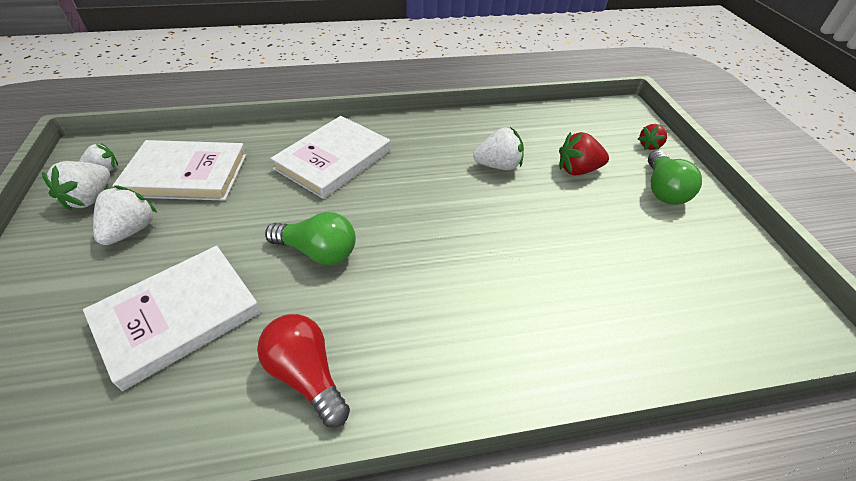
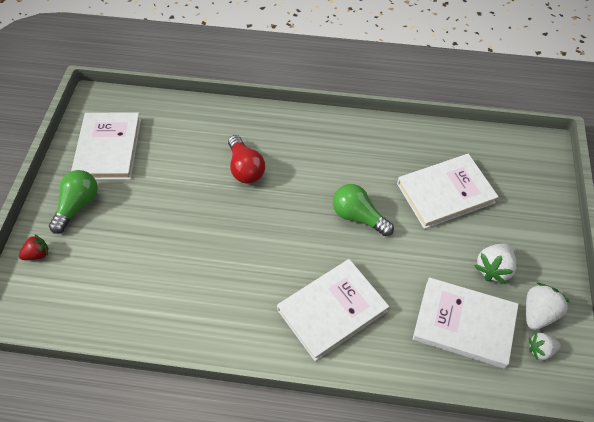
camera: 160 degrees left, 10 degrees up
(307, 375) = (373, 145): red light bulb -> red light bulb (245, 168)
(498, 165) = (190, 265): white strawberry -> none
(577, 170) = (126, 242): red strawberry -> none
(706, 259) = (108, 148): none -> white book

